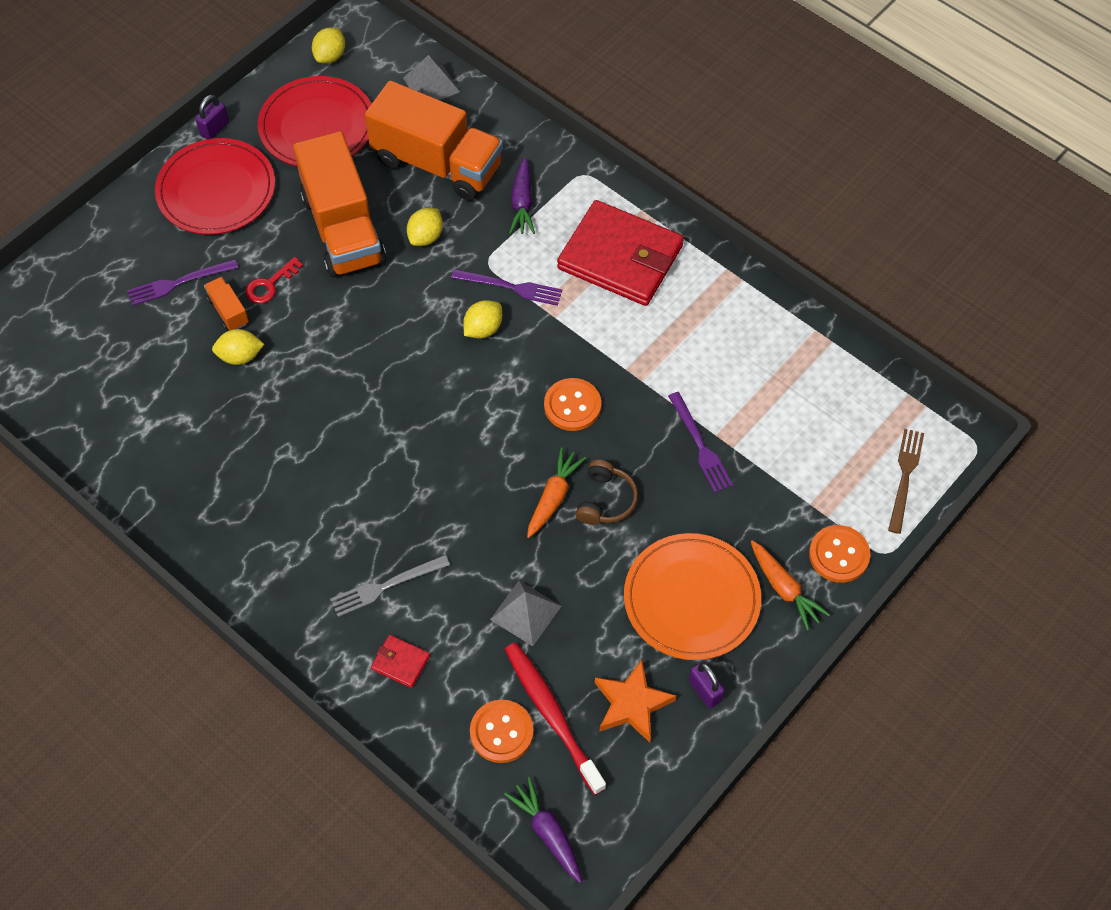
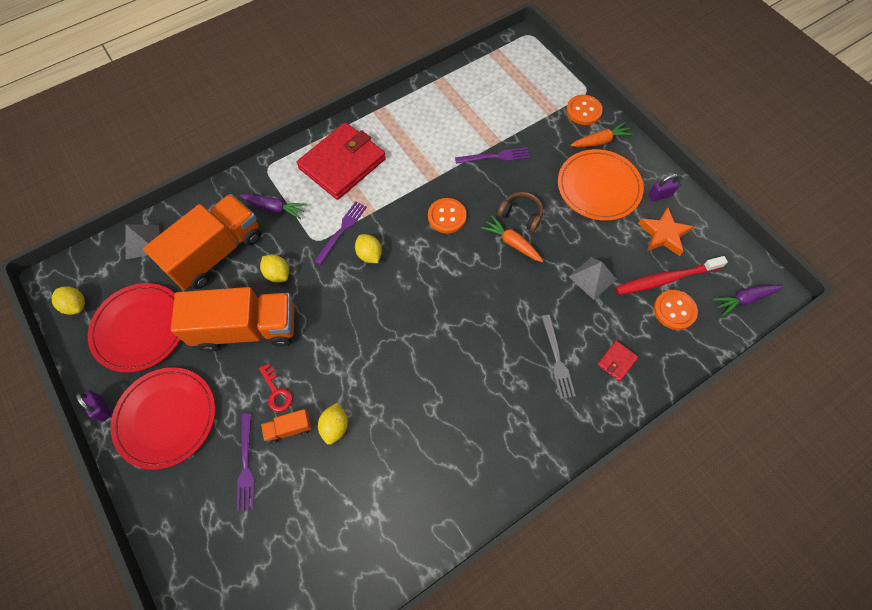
camera: 75 degrees left, 5 degrees up
(905, 477) = (541, 69): brown fork -> none

